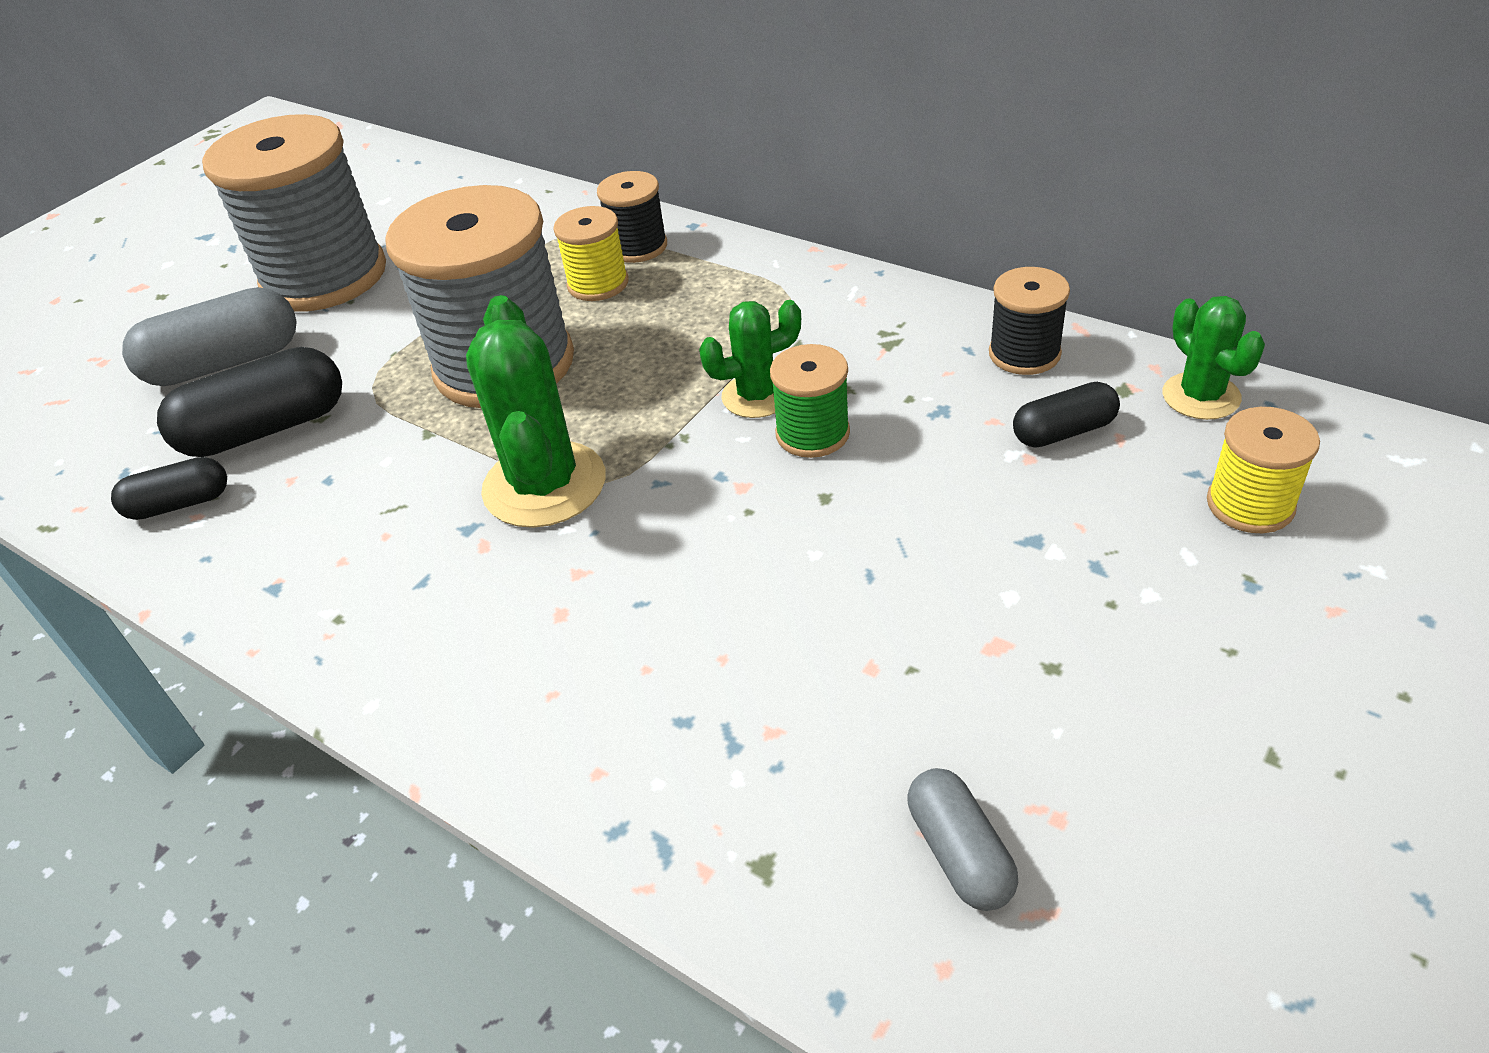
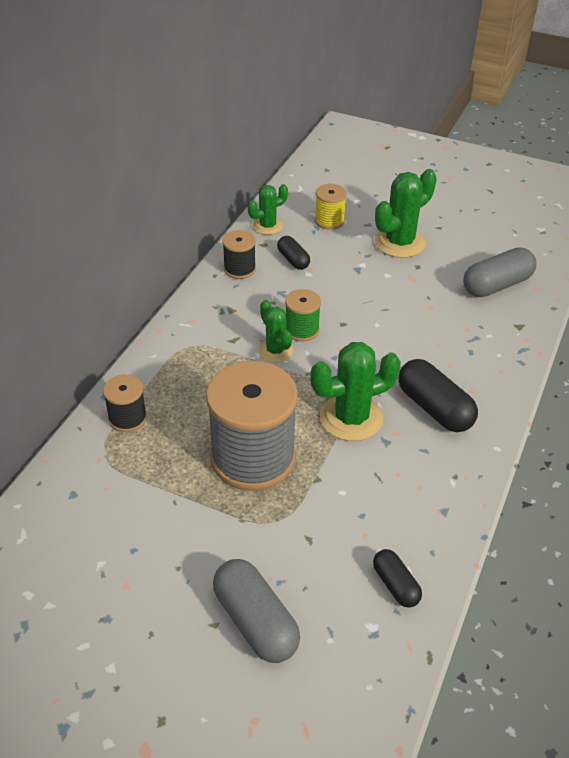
camera: 105 degrees left, 0 degrees up
(265, 429) = (323, 565): black capsule -> black capsule (434, 408)
(324, 277) = (145, 596): grey spool -> none
(598, 284) = (169, 430): yellow spool -> none
(959, 853) = (496, 285): grey capsule -> grey capsule, size x1.73
(1165, 642) = (400, 243): none -> green cactus

